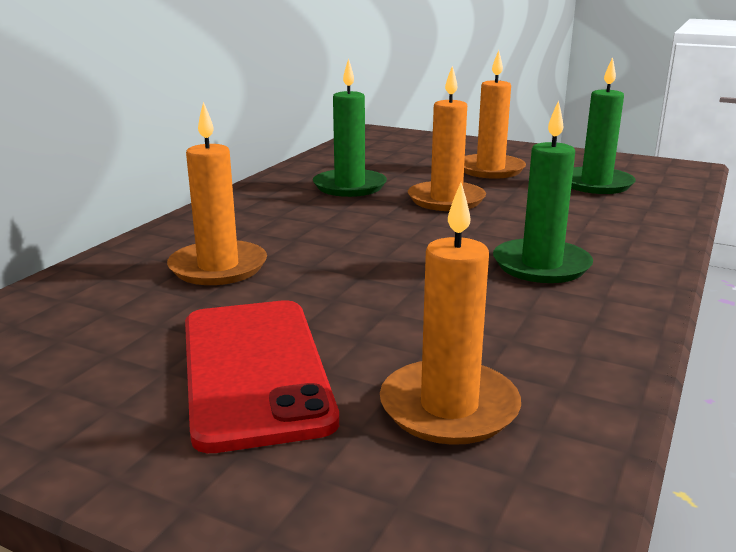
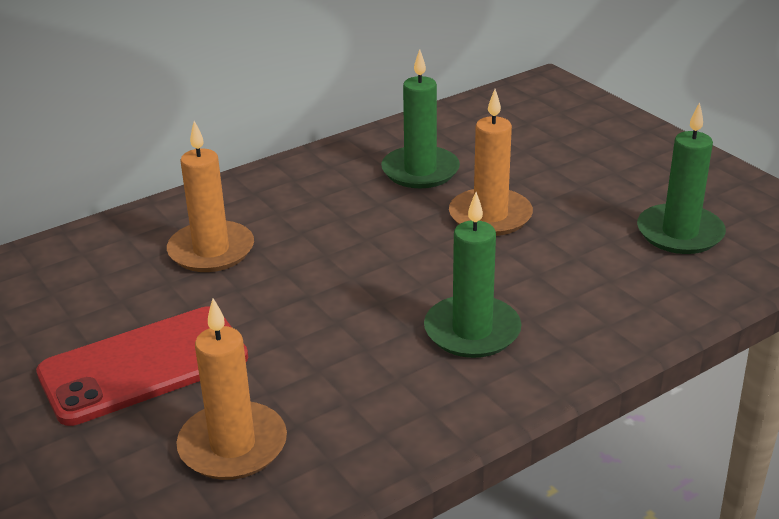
camera: 30 degrees right, 10 degrees up
(255, 370) = (144, 366): red phone -> red phone turned 45 degrees clockwise
(490, 169) = (592, 179): orange candle -> none

